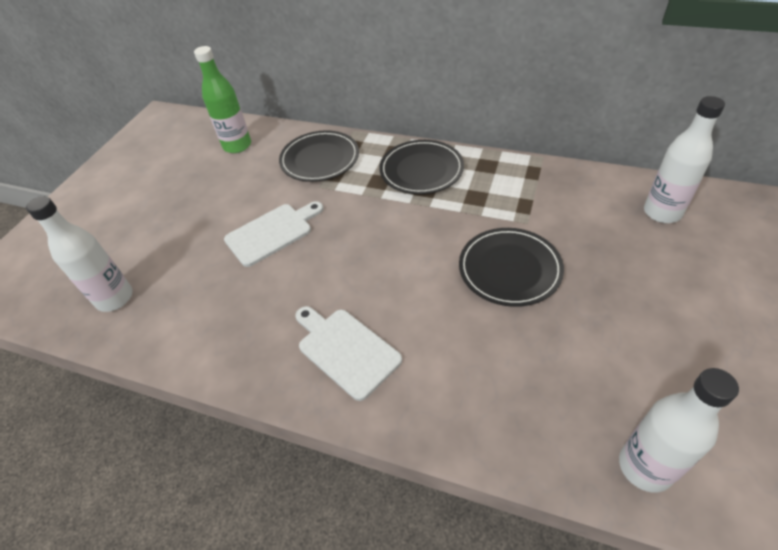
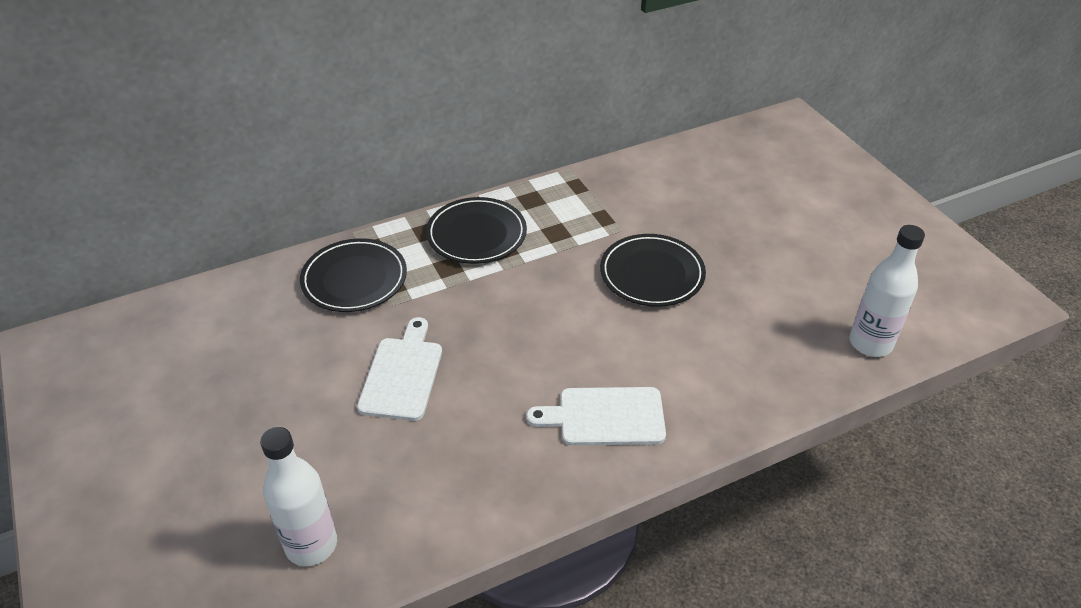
camera: 50 degrees left, 5 degrees down
(237, 146) = (227, 318): green bottle -> none
(662, 212) = (705, 169): white bottle -> none

